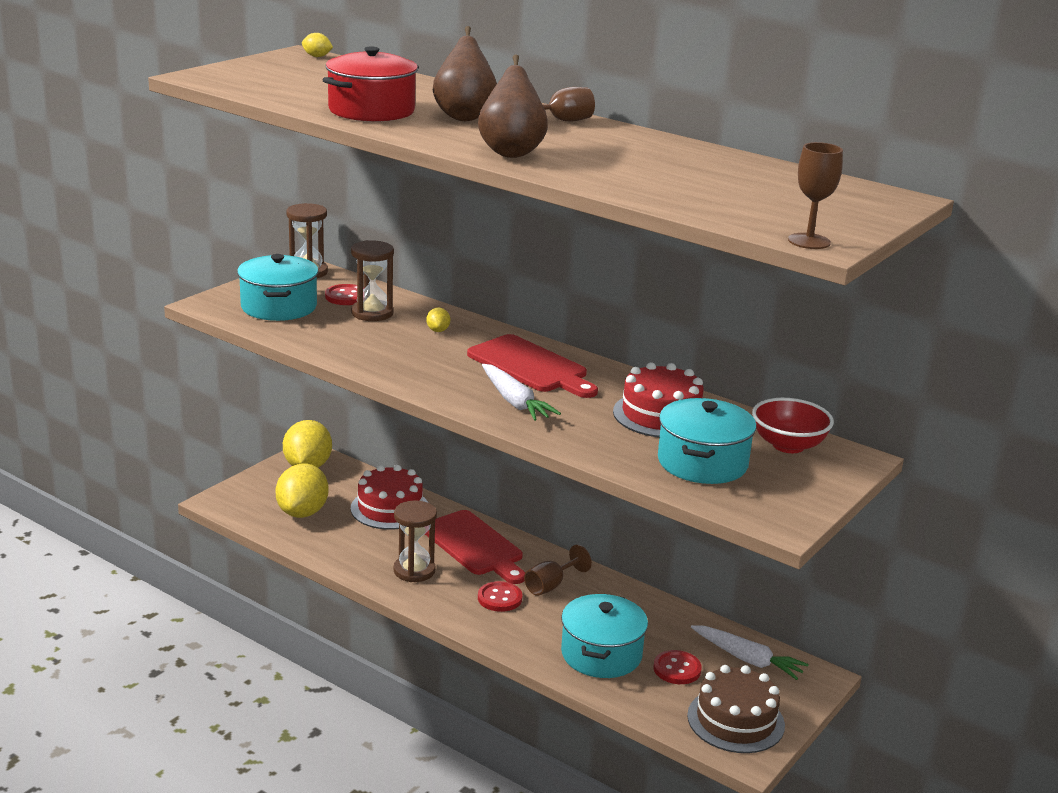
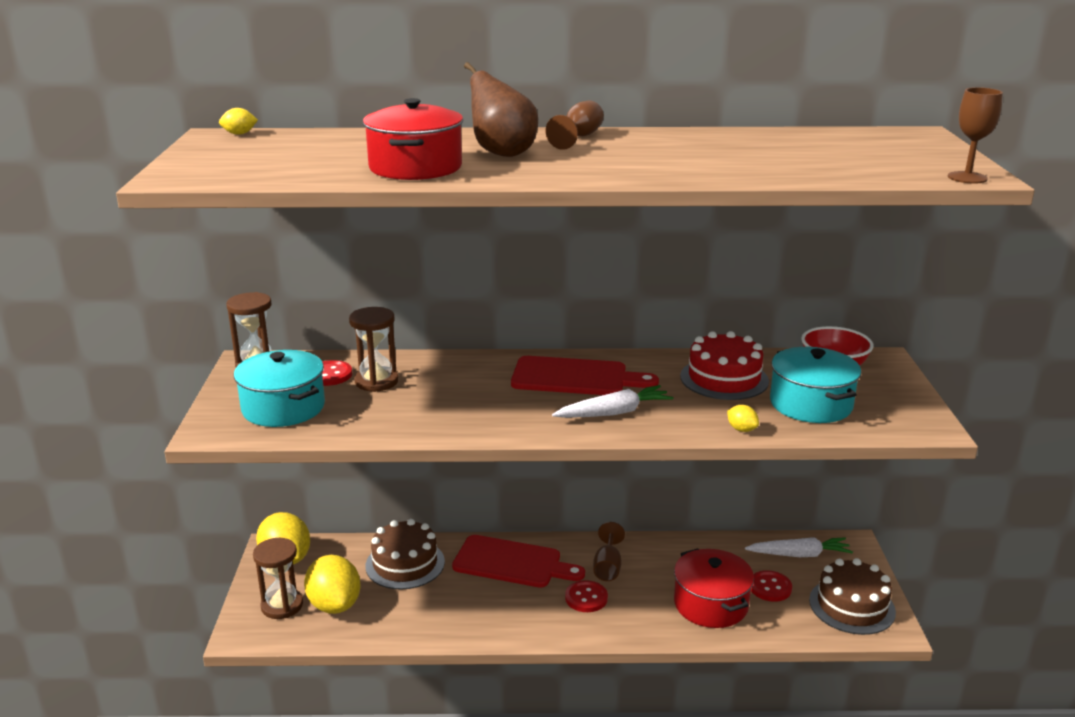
camera: 35 degrees left, 0 degrees up
(390, 508) = (405, 564): red cake -> brown cake
(414, 570) = (493, 609): brown hourglass -> brown hourglass (282, 605)
(438, 330) = (455, 375): yellow lemon -> yellow lemon (741, 429)
(511, 152) = (616, 171): brown pear -> none
(515, 402) = (614, 412): white carrot -> white carrot turned 45 degrees counterclockwise
(601, 654) = (710, 604): turquoise pot -> red pot

